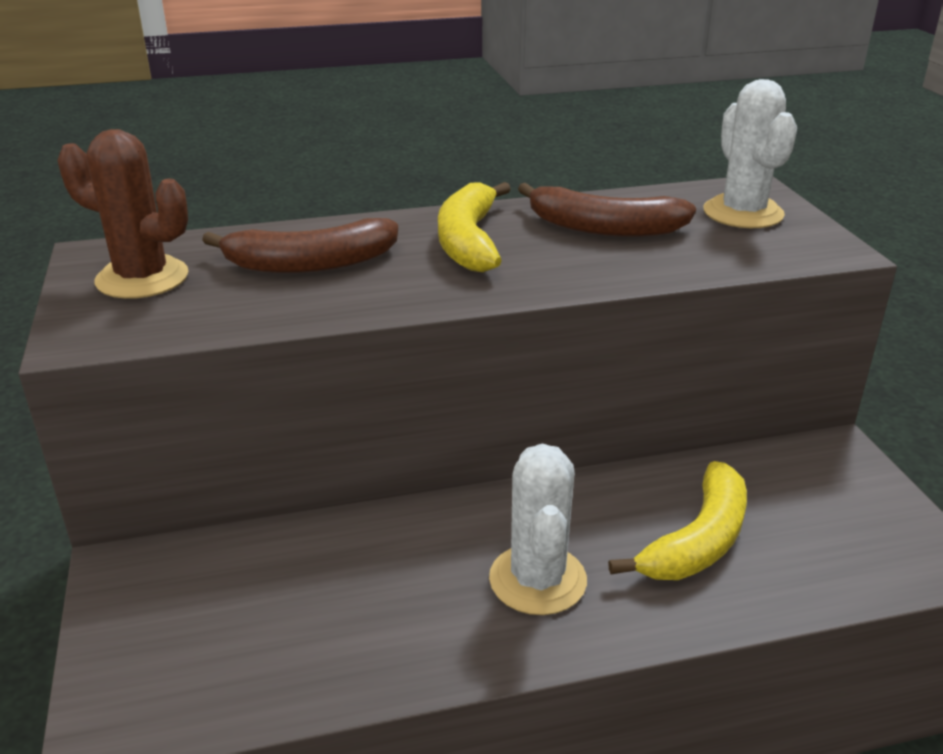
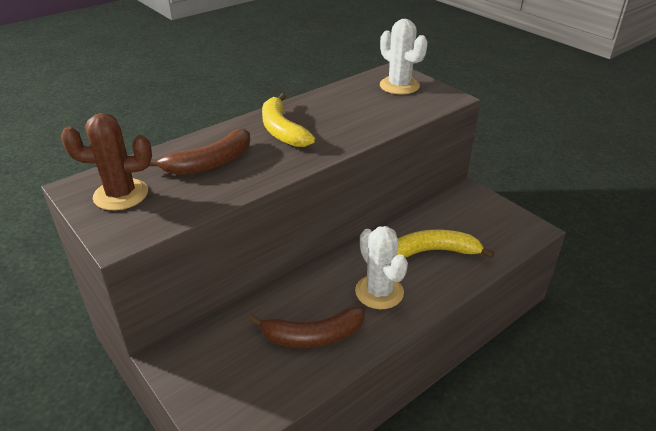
camera: 25 degrees left, 5 degrees up
(603, 228) = (342, 108): brown banana -> brown banana (312, 336)
(698, 541) = (435, 251): yellow banana -> yellow banana turned 105 degrees counterclockwise

